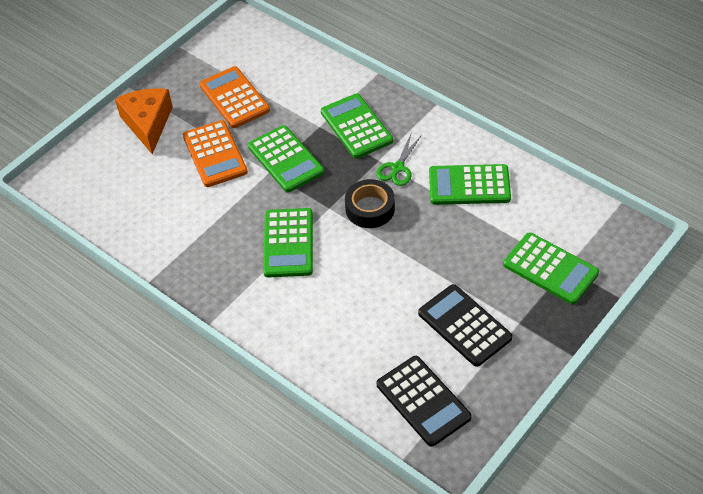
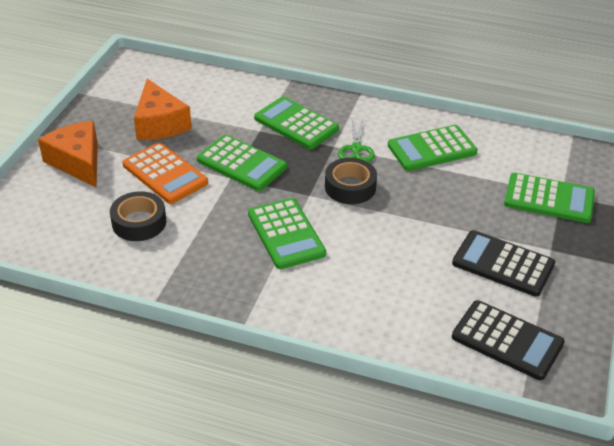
camera: 25 degrees left, 10 degrees down
(171, 199) = (139, 222): none -> black tape
(234, 98) = (159, 123): orange calculator -> orange cheese

